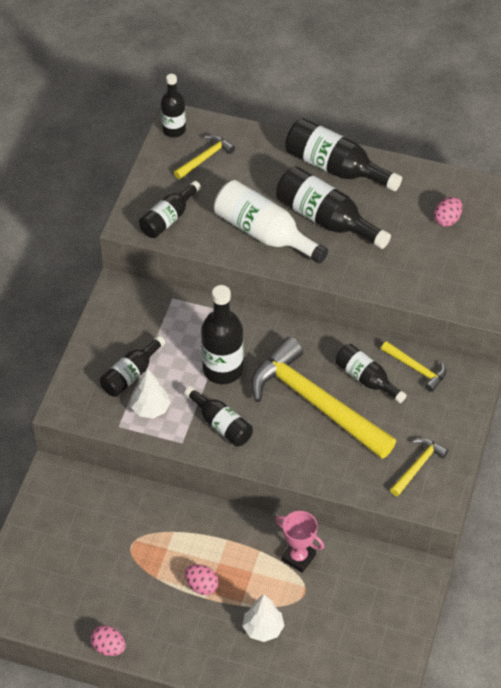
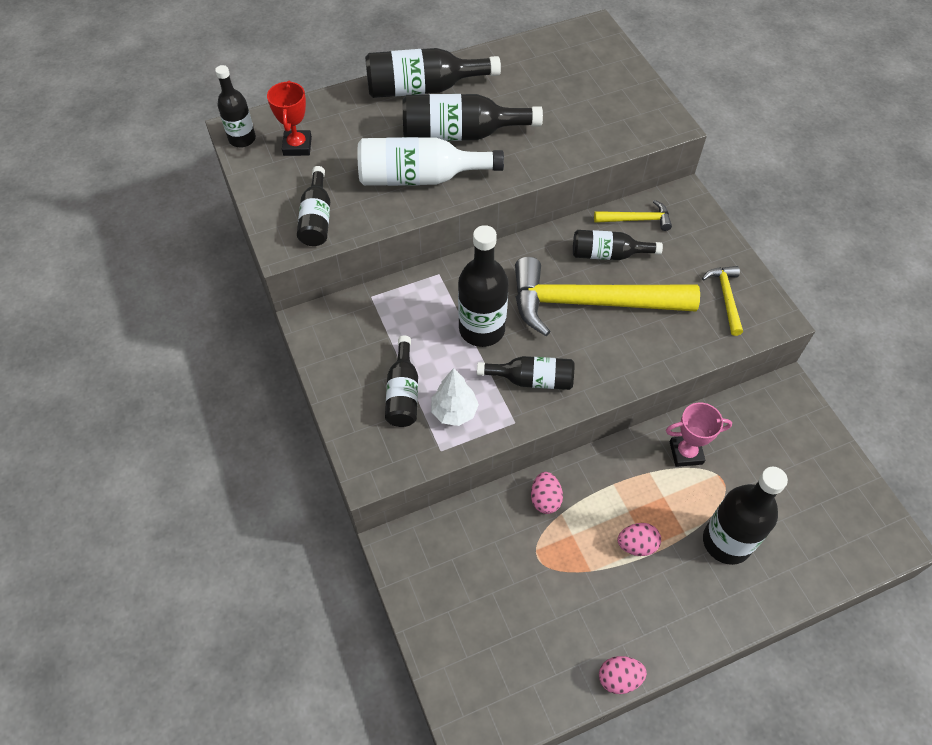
camera: 40 degrees left, 5 degrees up
(205, 158) = (297, 146): yellow hammer -> red trophy
(263, 628) = (726, 541): white tree -> black bottle
(447, 219) = (559, 76): pink egg -> pink egg (545, 499)

